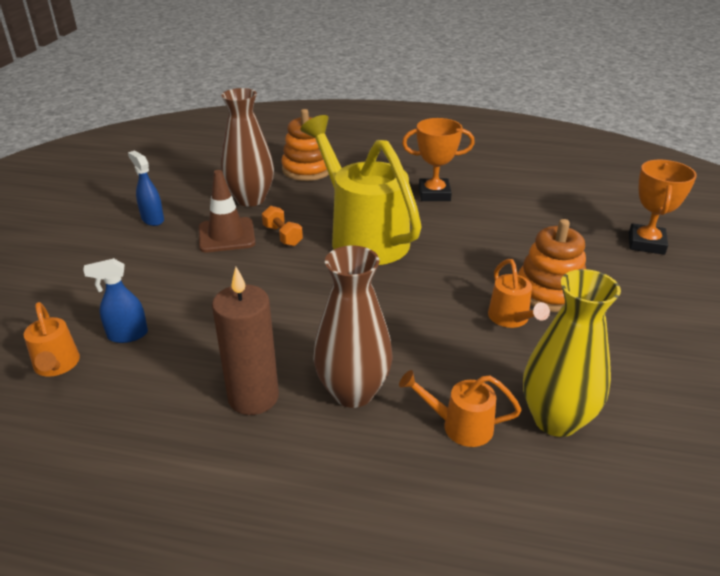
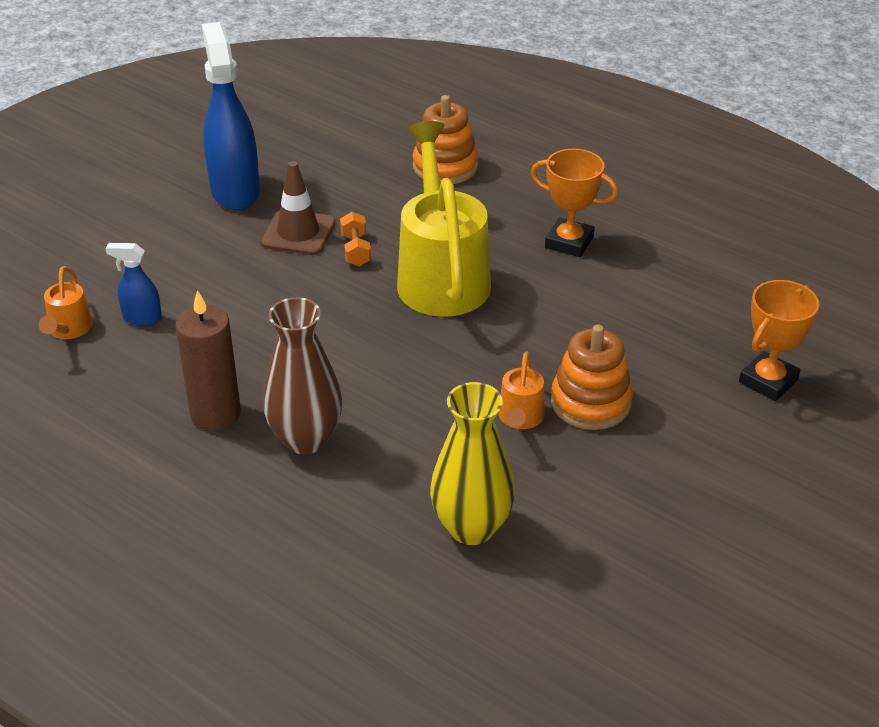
camera: 25 degrees right, 5 degrees up
(152, 219) = (235, 191): blue spray bottle -> blue spray bottle, size x2.08
(250, 199) = (353, 192): brown vase -> none
(460, 426) = (377, 502): orange watering can -> none

